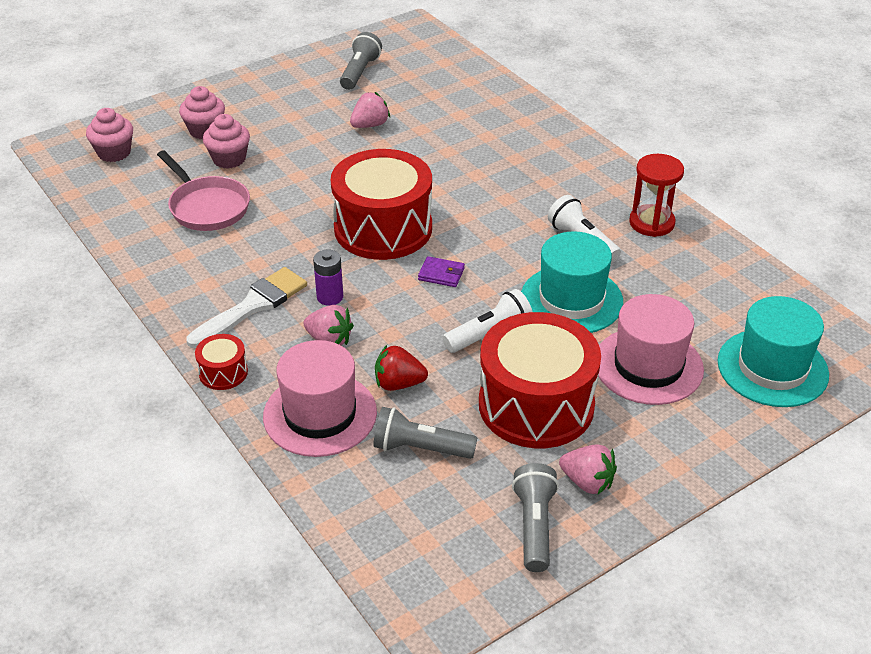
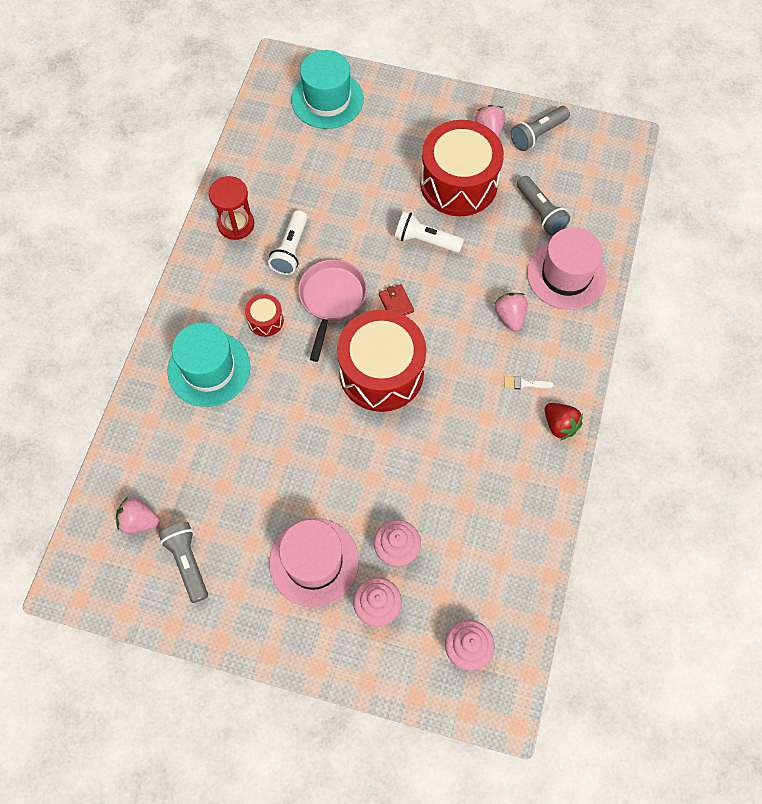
camera: 130 degrees left, 25 degrees up
(207, 207) = (463, 507): pink pan -> pink pan (332, 299)
(223, 372) = (588, 349): red drum -> red drum (265, 320)
(253, 306) = (524, 383): white brush -> white brush, size x0.44
(330, 297) = (475, 347): purple battery -> none
(360, 72) = (187, 562): grey flashlight -> grey flashlight turned 90 degrees clockwise
(370, 125) = (263, 485): pink strawberry -> pink strawberry (139, 521)
(398, 384) = (507, 256): red strawberry -> red strawberry (560, 425)
(441, 274) = (396, 303): purple wallet -> red wallet
(571, 300) = (355, 220): turquoise hat -> turquoise hat (209, 369)
(648, 366) = (378, 152): pink hat -> pink hat (314, 562)

